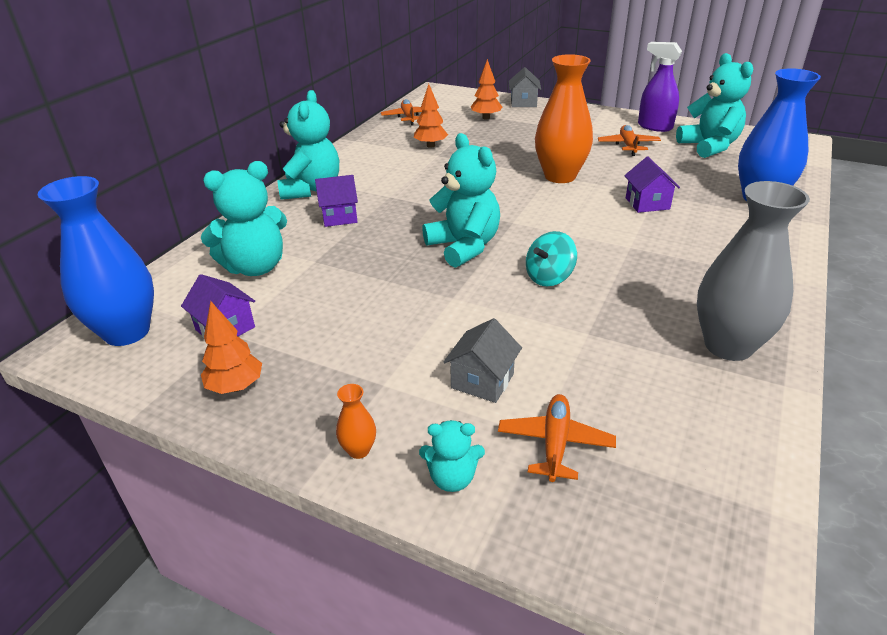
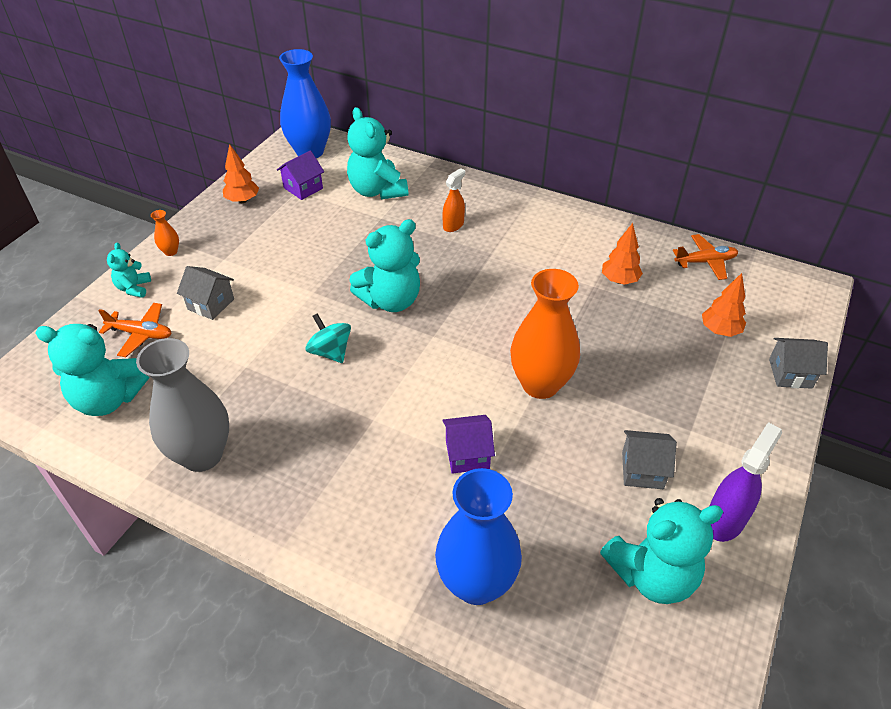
camera: 90 degrees right, 10 degrees up
(311, 189) = (507, 205): turquoise teddy bear -> turquoise teddy bear (109, 399)
(339, 216) = (453, 225): purple house -> orange spray bottle
(628, 146) = (642, 470): orange plane -> grey house

